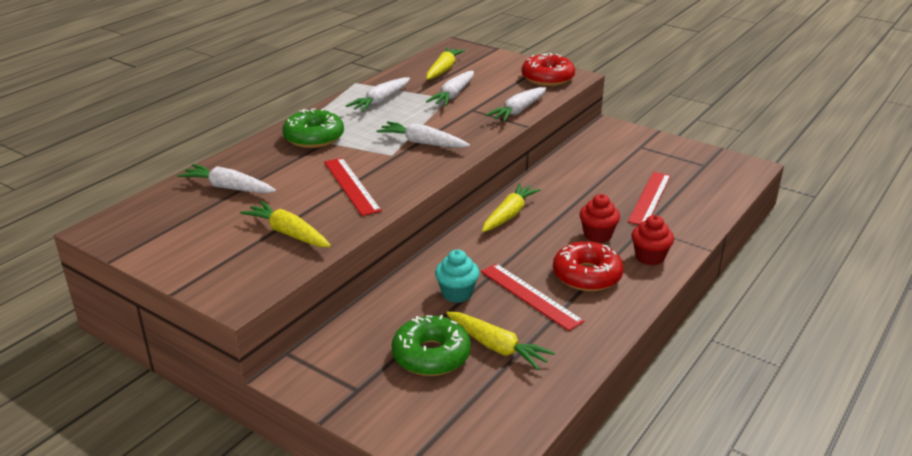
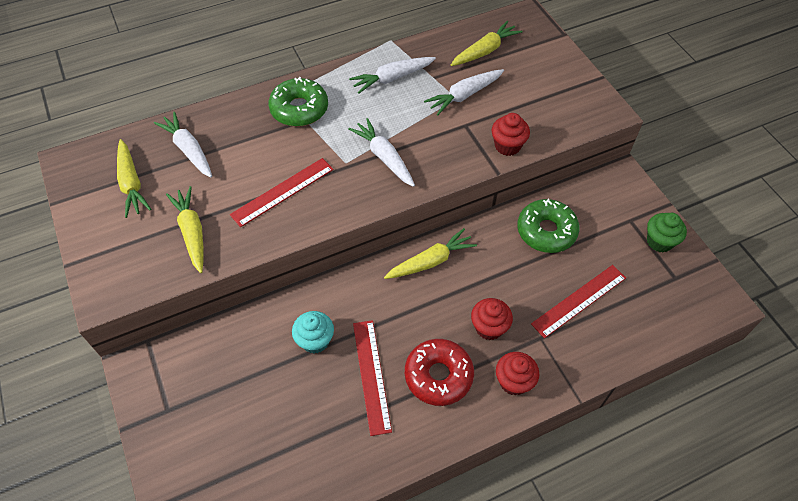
camera: 30 degrees right, 25 degrees up
(351, 185) = (283, 192): red ruler -> red ruler turned 45 degrees clockwise
(431, 355) = (244, 403): green donut -> green donut (546, 231)
(497, 347) = (300, 422): yellow carrot -> yellow carrot (131, 183)
(518, 111) = (507, 146): white carrot -> red cupcake
(547, 78) = (577, 104): red donut -> none
(673, 151) = (659, 241): none -> green cupcake

